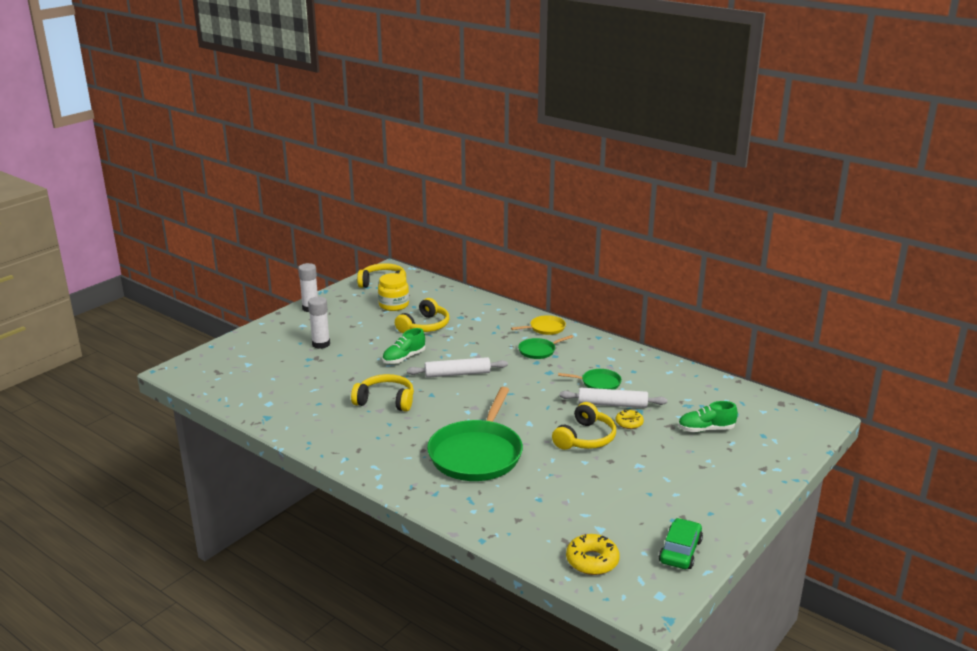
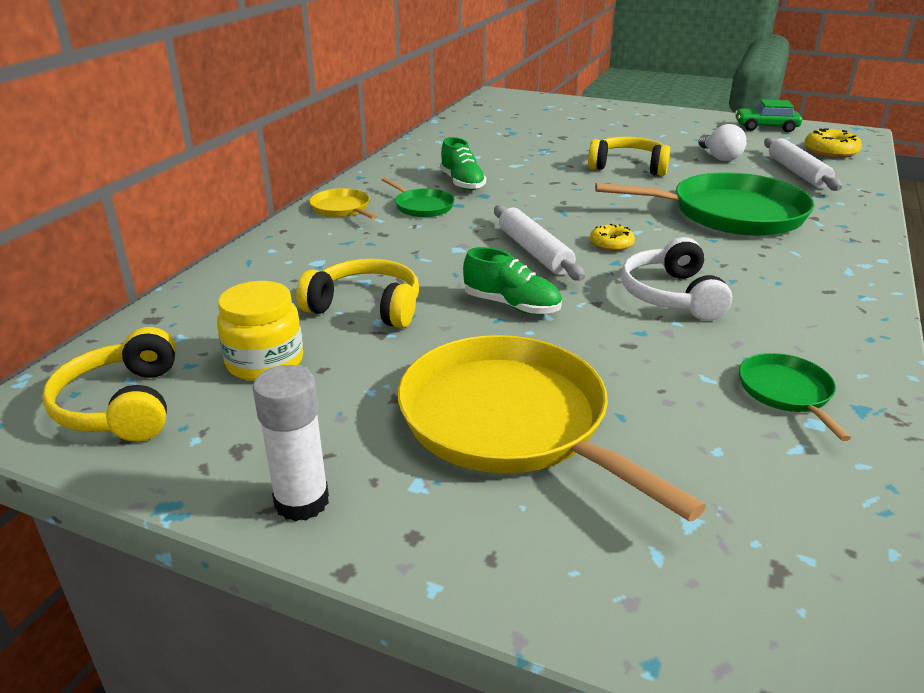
camera: 105 degrees left, 5 degrees up
(321, 344) = (510, 421): white glue stick -> yellow pan
(385, 401) = (671, 295): yellow headphones -> white headphones
(595, 489) = (719, 157): none -> white light bulb
(598, 383) = (493, 169): green pan -> green pan (786, 392)
(612, 404) = (540, 160): white rolling pin -> white rolling pin (797, 172)
(629, 423) = (574, 151): yellow donut -> yellow donut (611, 244)
(706, 429) = (555, 125): green shoe -> green shoe (462, 183)

